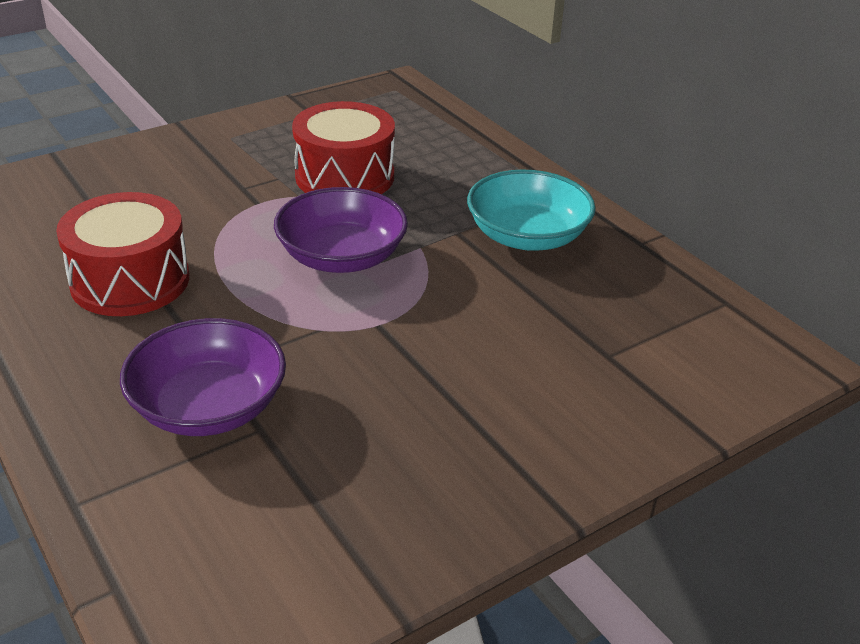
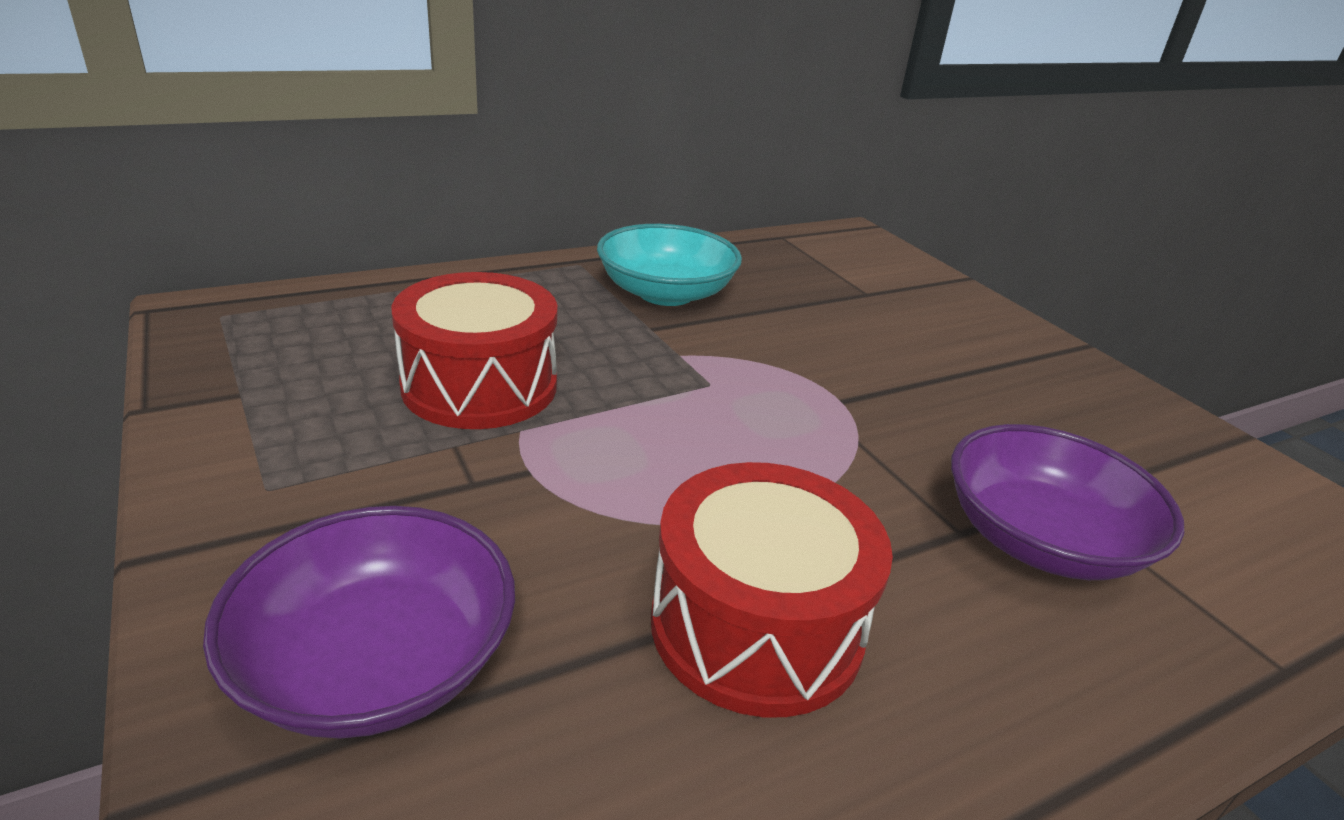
camera: 85 degrees left, 5 degrees down
(341, 257) = (697, 410): purple bowl -> purple bowl (377, 662)

